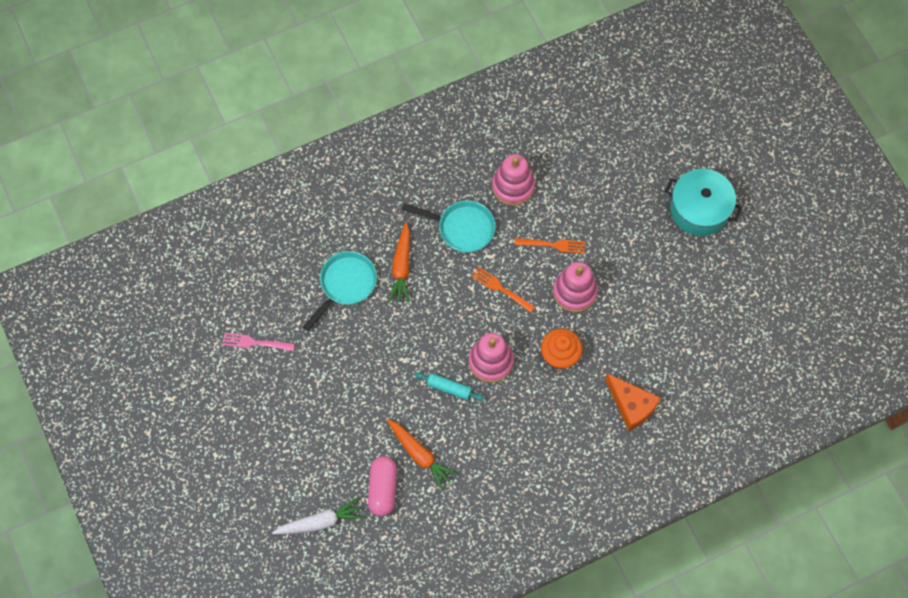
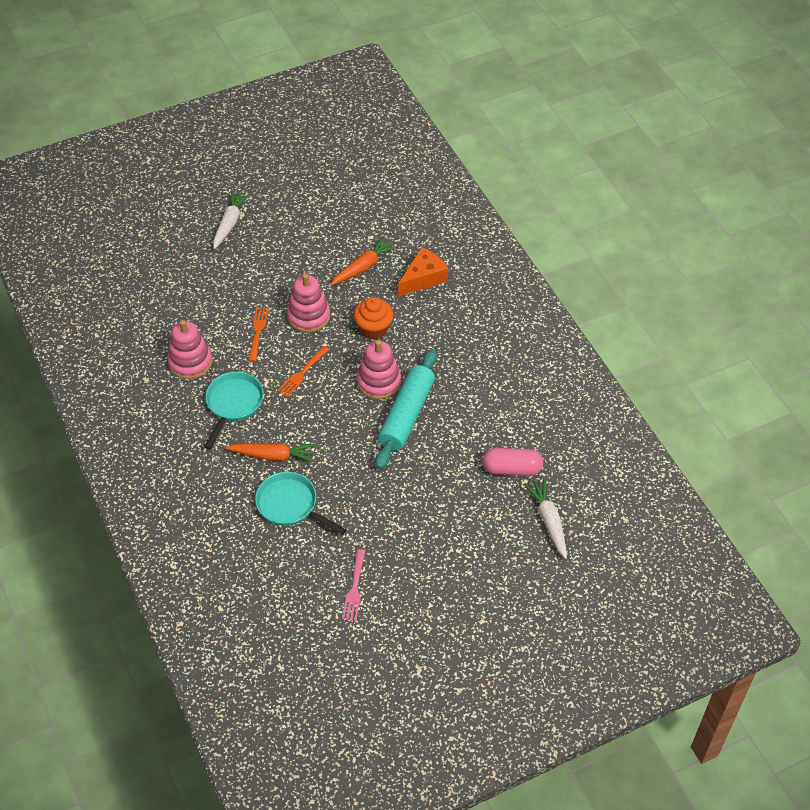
camera: 90 degrees left, 15 degrees down
(420, 455) = (476, 438): orange carrot -> orange carrot (363, 267)
(449, 388) = (406, 415): turquoise rolling pin -> turquoise rolling pin, size x2.09
(699, 209) = (230, 223): turquoise pot -> white carrot

